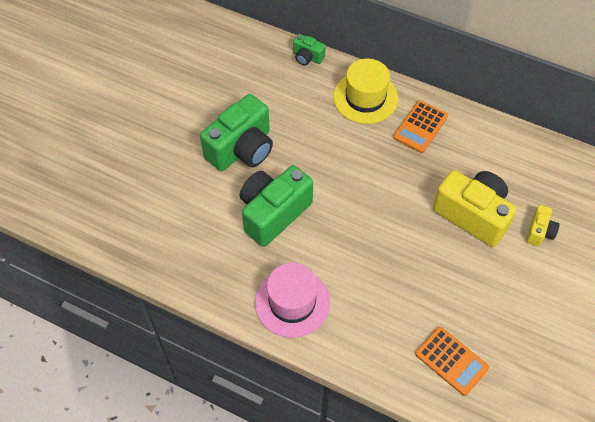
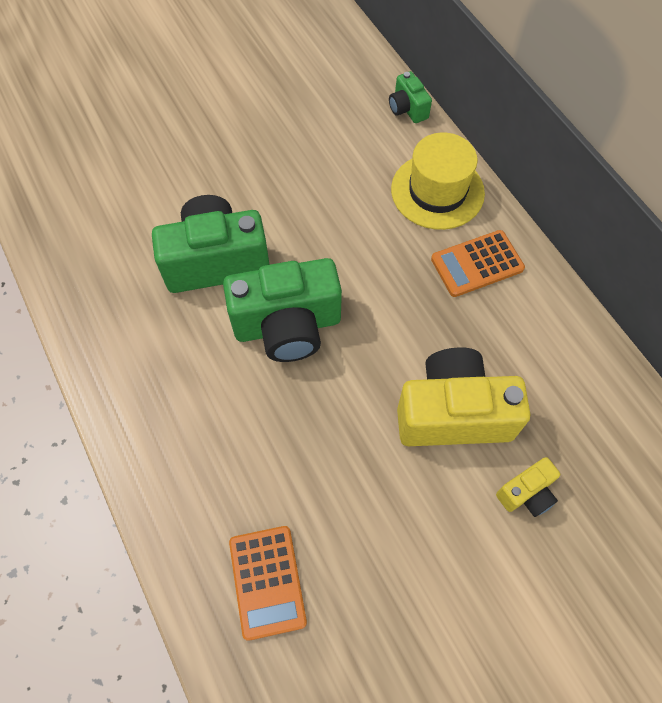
camera: 35 degrees right, 5 degrees up
(242, 149) = (245, 170): green camera -> green camera (287, 326)
(292, 302) = (147, 376): pink hat -> none
(472, 215) = (453, 413): yellow camera -> yellow camera turned 75 degrees counterclockwise

